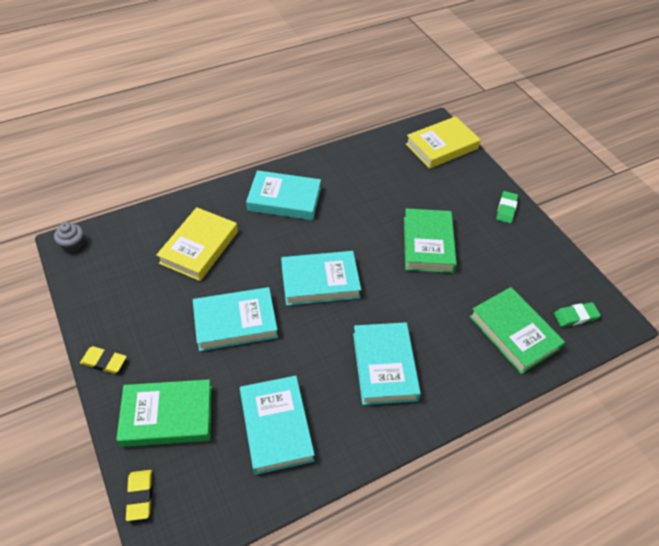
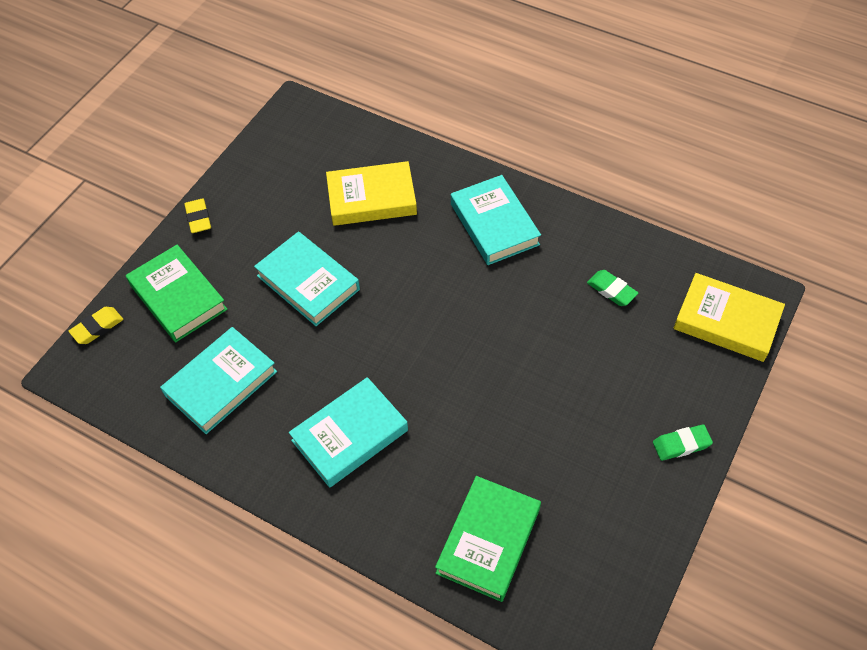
camera: 60 degrees right, 5 degrees up
(73, 245) = (298, 111): grey cupcake -> none
(320, 281) = (411, 320): turquoise book -> none
(428, 244) = (548, 390): green book -> none
(575, 316) = (567, 600): green eraser -> green eraser (611, 290)

